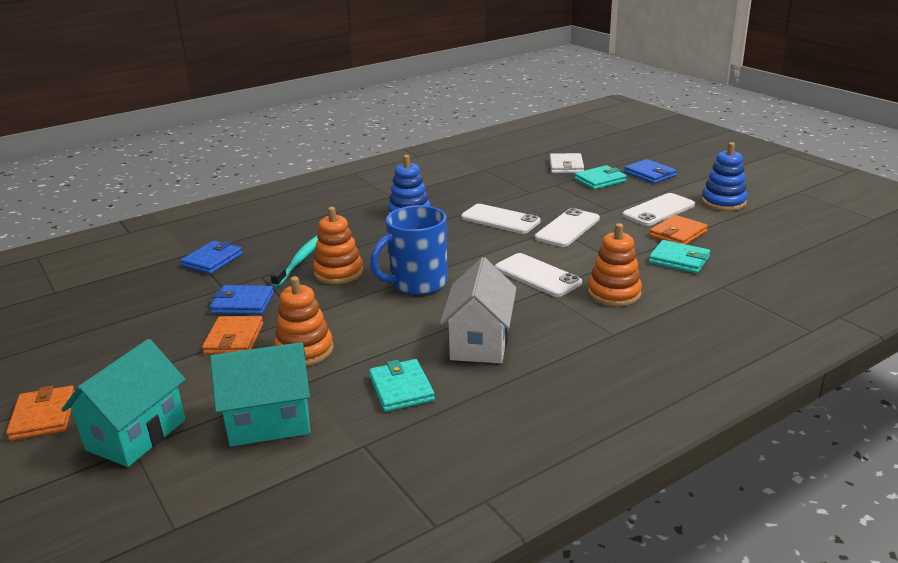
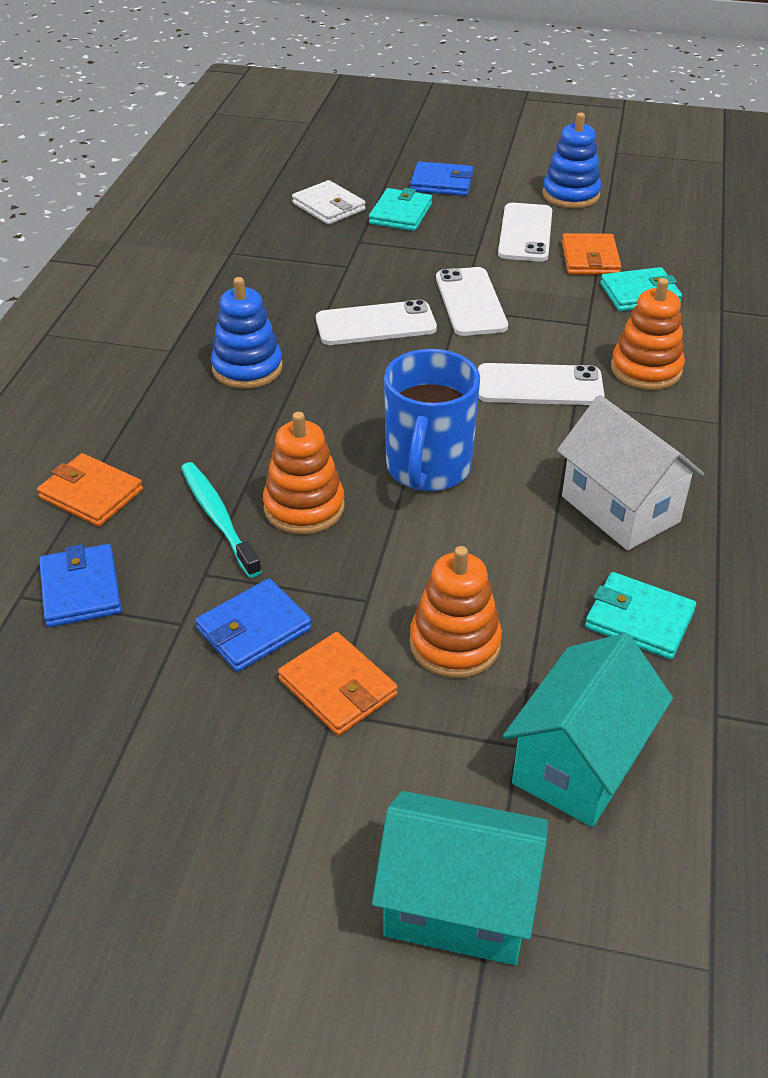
camera: 45 degrees left, 15 degrees up
(43, 416) = (282, 988): orange wallet -> orange wallet (91, 494)
(136, 435) = (458, 905): turquoise house -> turquoise house turned 60 degrees counterclockwise

